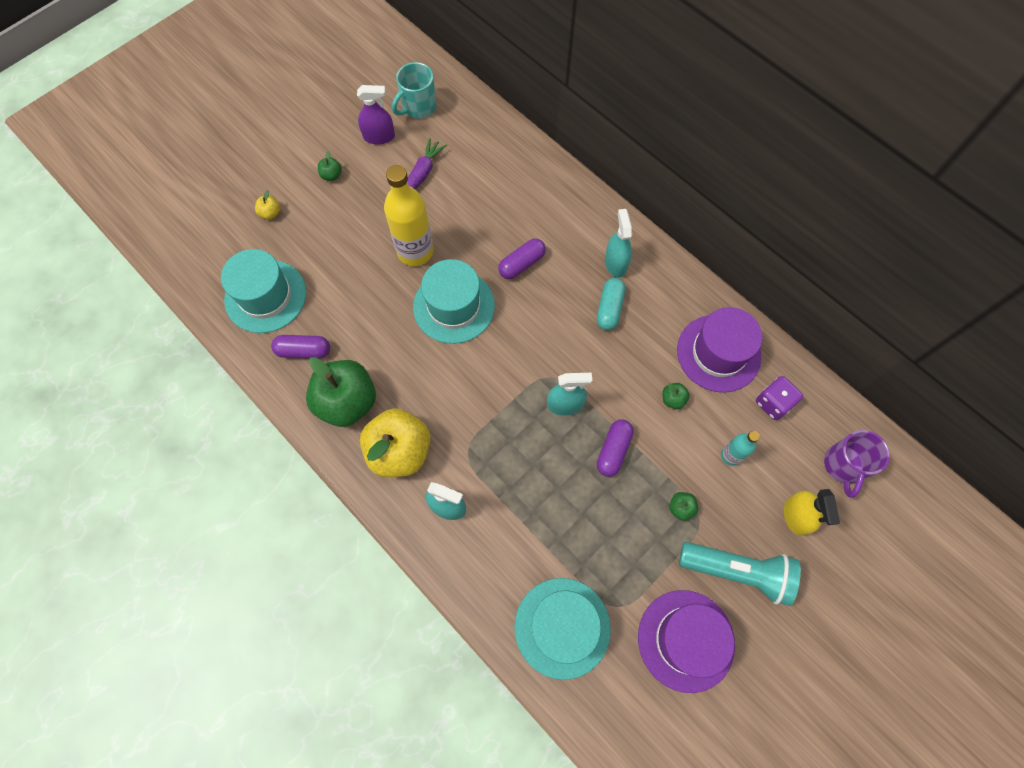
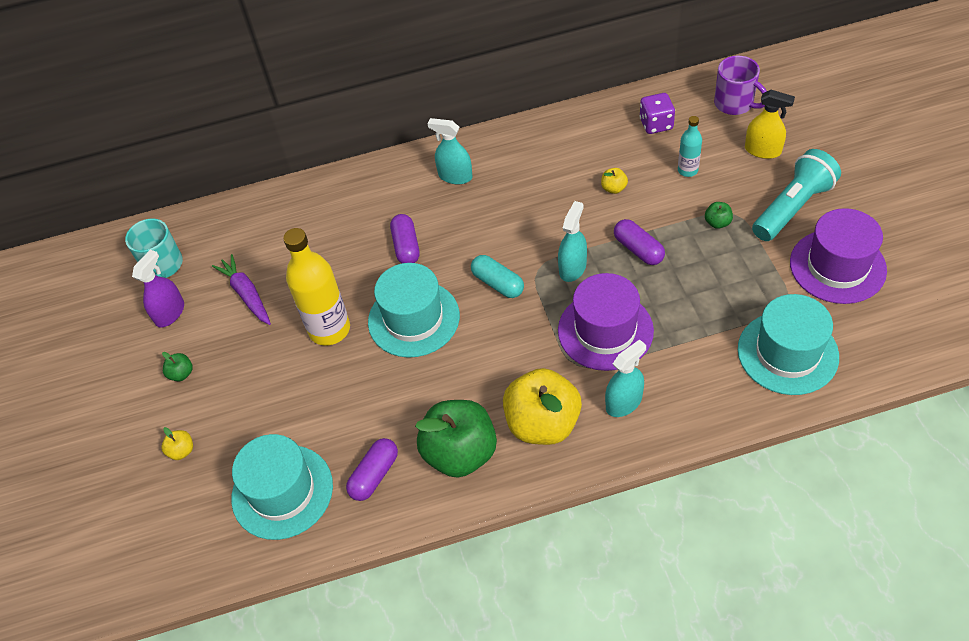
camera: 55 degrees left, 15 degrees down
(609, 308) = (497, 198): turquoise capsule -> turquoise capsule (498, 283)
(673, 399) = (613, 188): green apple -> yellow apple
(718, 353) = (589, 141): purple hat -> purple hat (605, 330)

